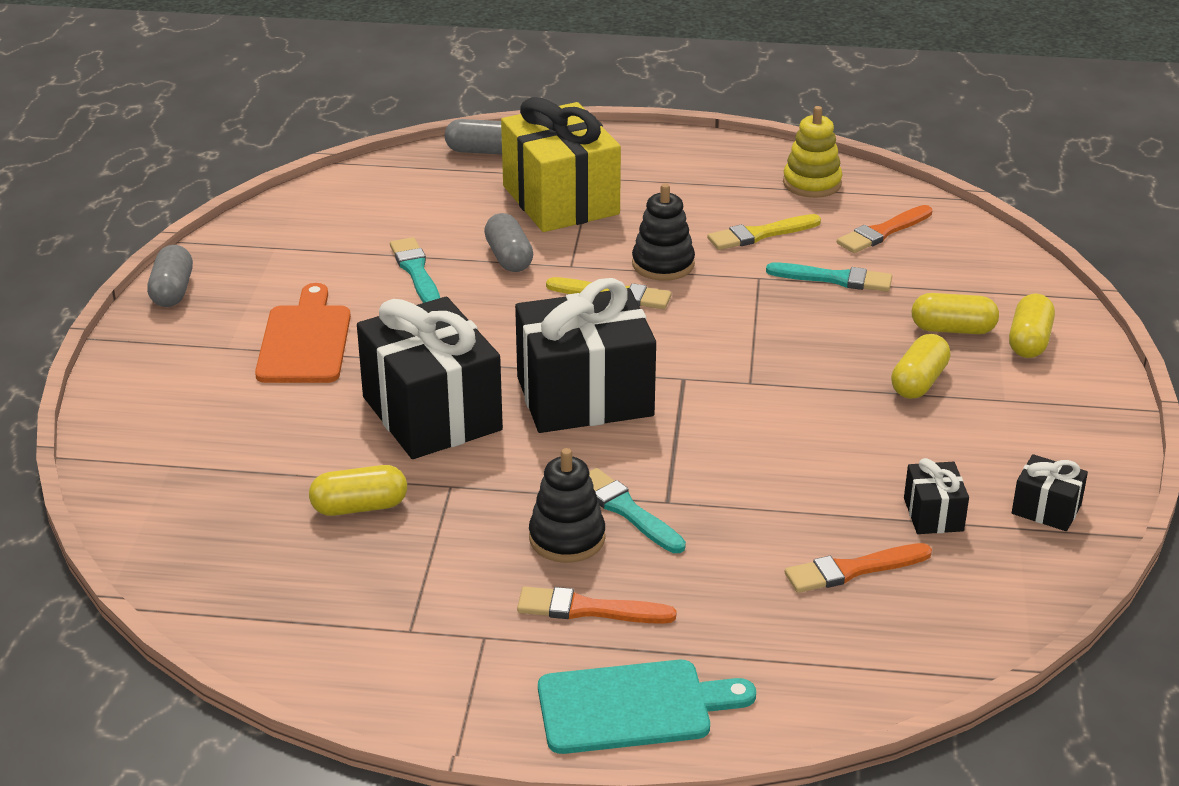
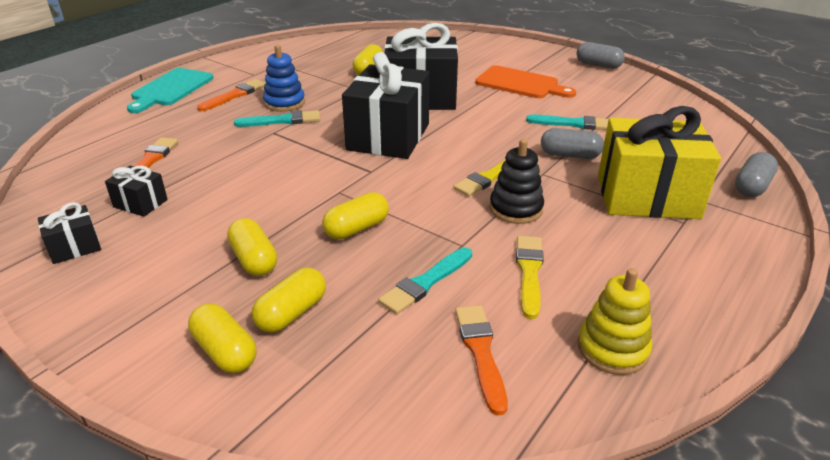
camera: 120 degrees right, 0 degrees up
(567, 538) = (284, 103): black stacking toy -> blue stacking toy
(802, 343) = (357, 228): none -> yellow capsule

